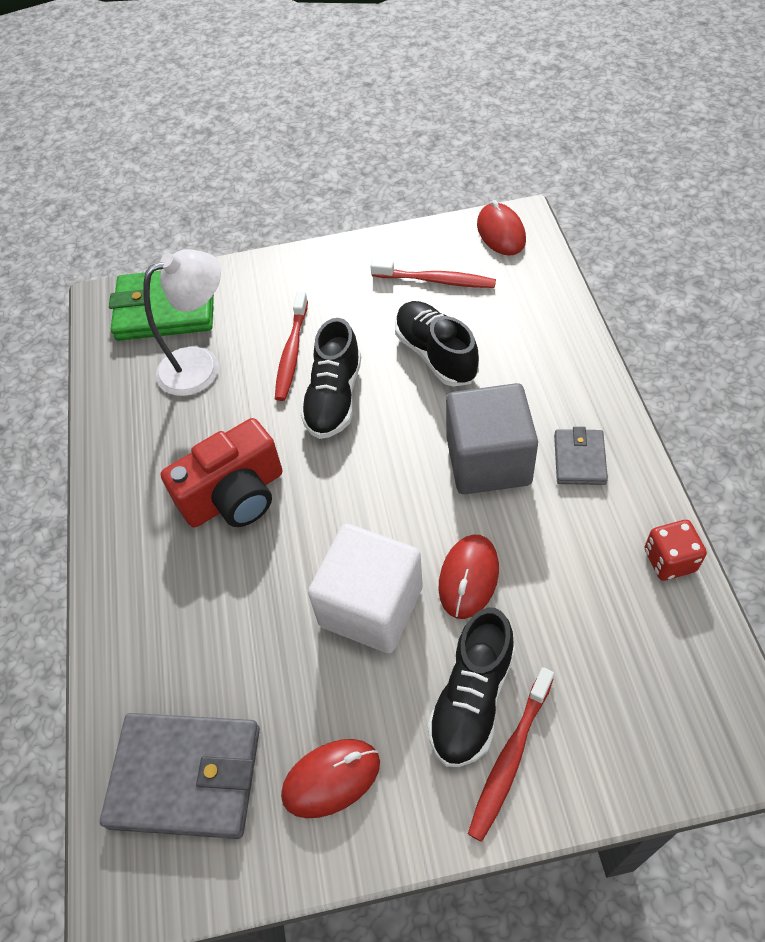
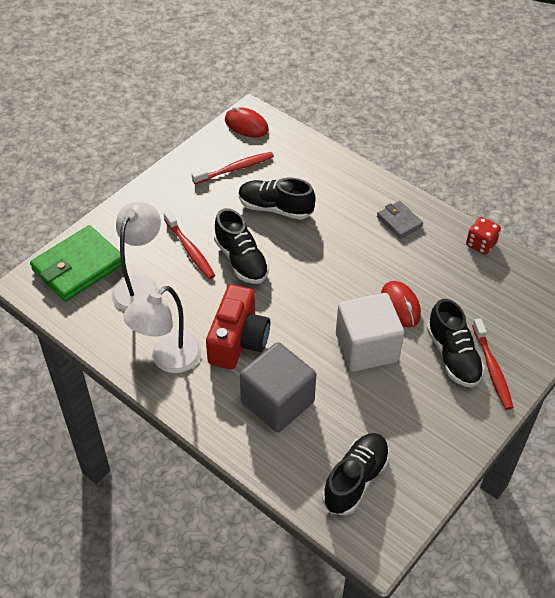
camera: 45 degrees left, 5 degrees down
(144, 470) = (168, 360): none -> white lamp
(185, 777) = (355, 480): grey wallet -> black shoe
(331, 779) = (424, 431): red mouse -> none
(488, 461) = (356, 246): grey cube -> grey cube (277, 402)

